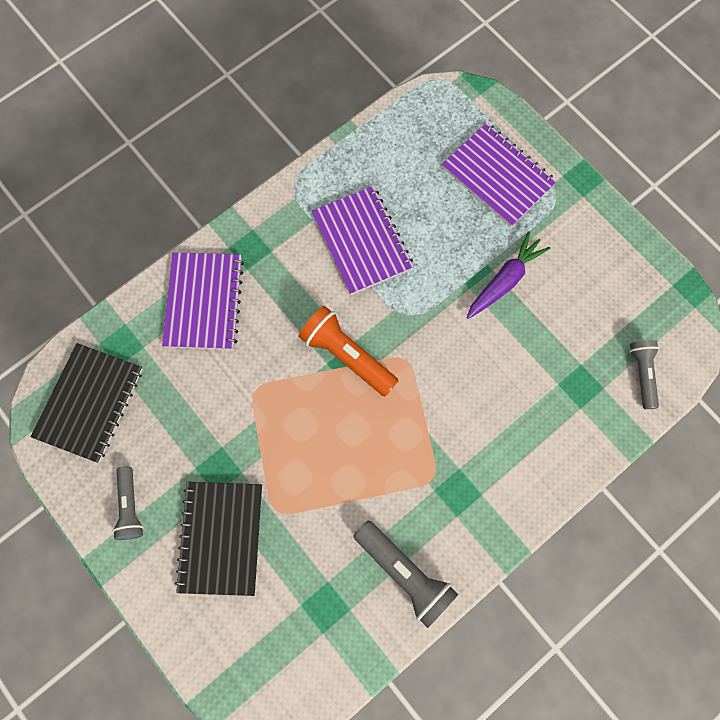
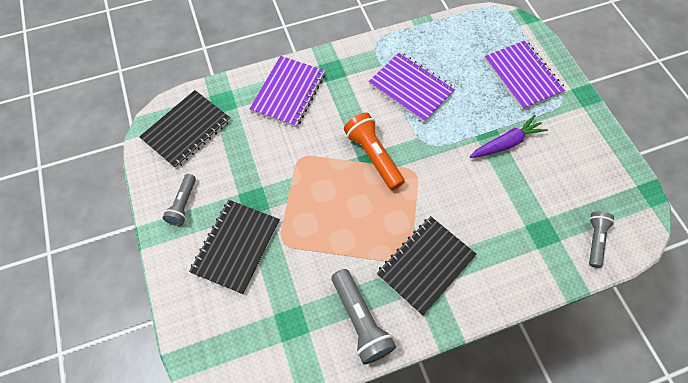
camera: 20 degrees right, 10 degrees down
(362, 241) = (411, 88): purple notebook -> purple notebook turned 45 degrees counterclockwise
(458, 477) = (425, 265): none -> black notebook

